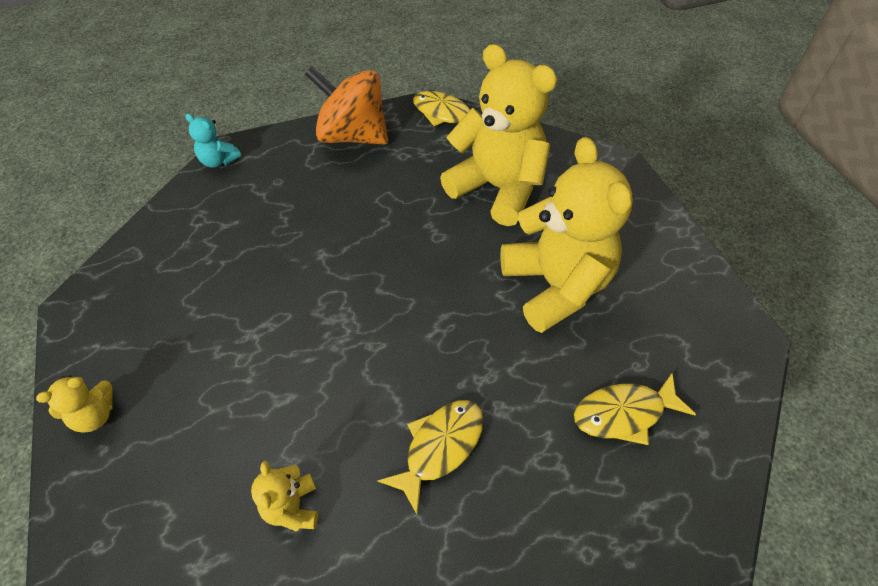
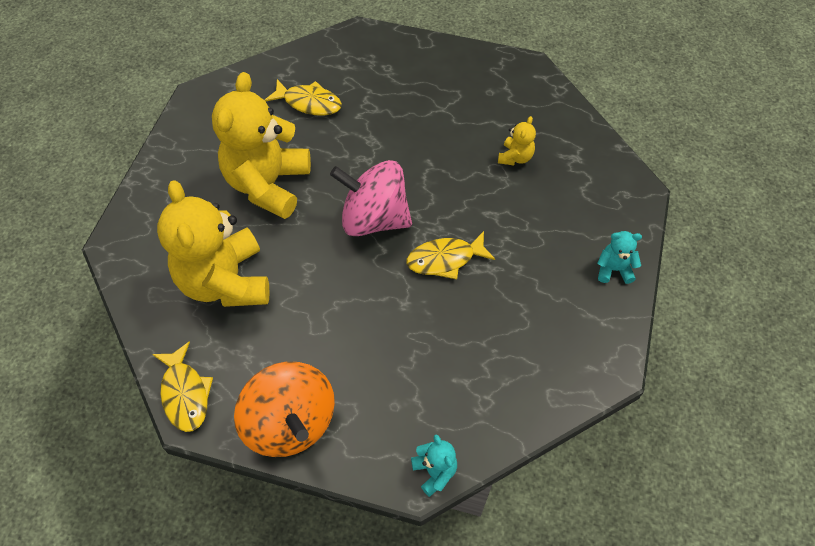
camera: 145 degrees left, 5 degrees up
(95, 415) = (614, 269): yellow teddy bear -> turquoise teddy bear
(415, 315) = (374, 218): none -> pink spinning top
(440, 447) = (419, 141): yellow fish -> yellow fish (445, 259)

